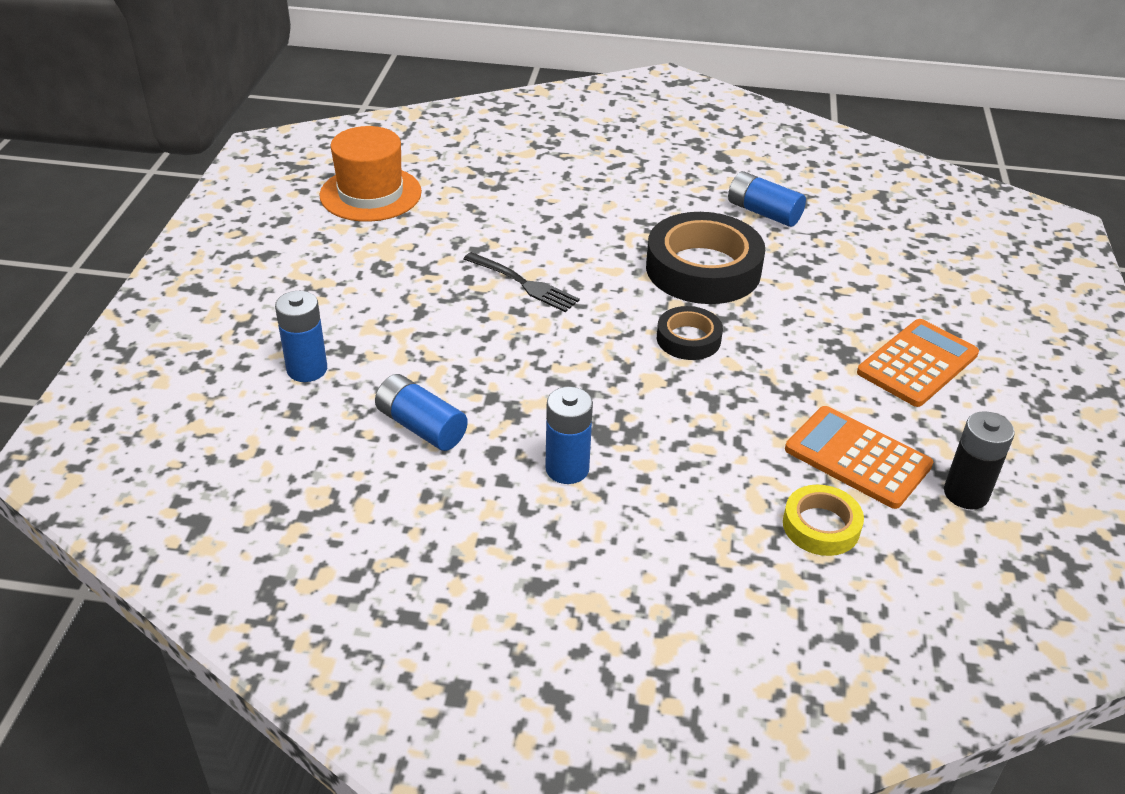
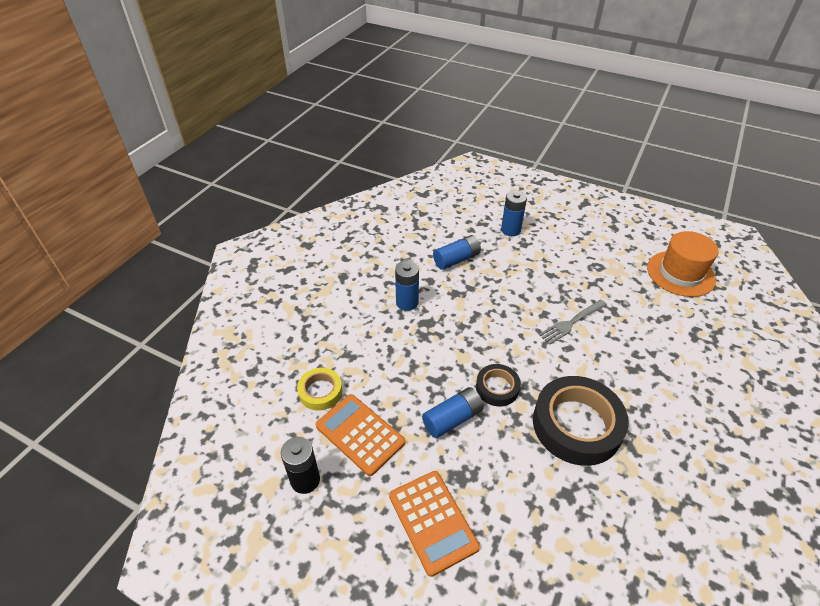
camera: 110 degrees right, 5 degrees up
(523, 283) = (572, 322): black fork -> grey fork
(763, 212) = (658, 502): blue battery -> blue battery (452, 419)
(857, 457) = (360, 434): orange calculator -> orange calculator turned 105 degrees counterclockwise

